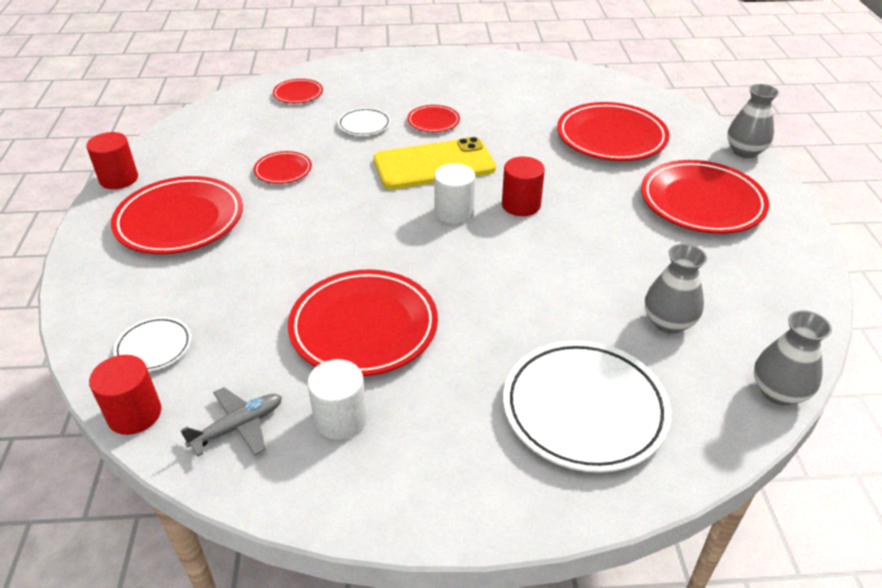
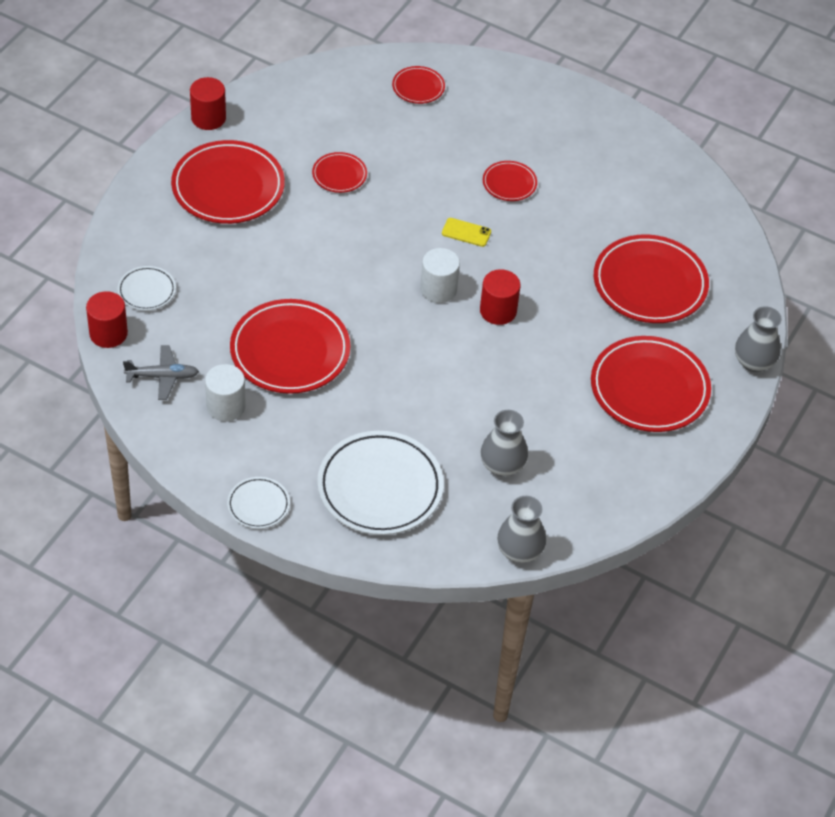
camera: 30 degrees right, 10 degrees up
(364, 125) = (446, 156): white plate -> white plate (258, 505)
(434, 164) = (466, 232): yellow phone -> yellow phone, size x0.41

